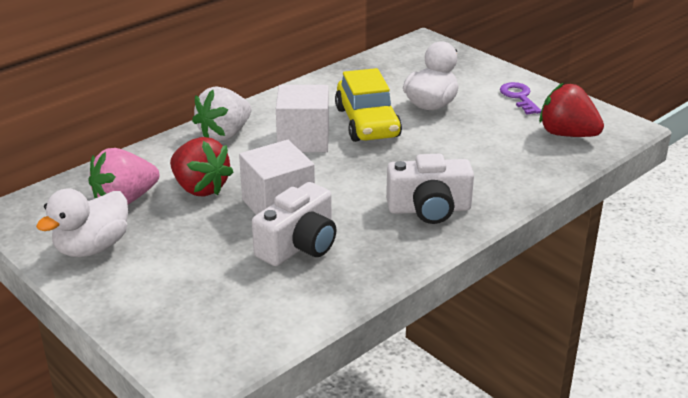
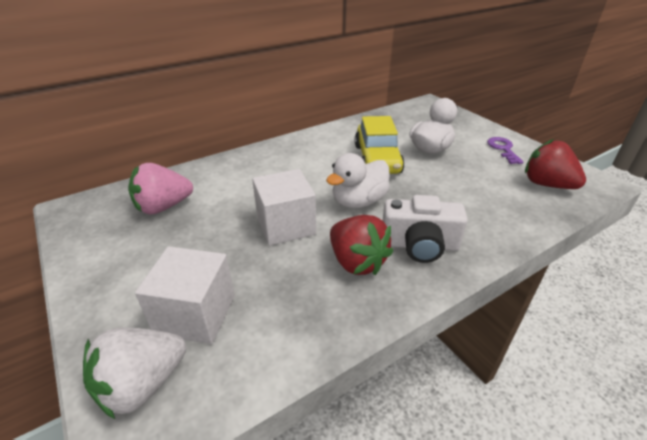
camera: 10 degrees right, 5 degrees up
(92, 247) = (114, 250): white duck -> white duck (358, 201)
(200, 188) = (227, 202): red strawberry -> red strawberry (357, 262)
(225, 134) = (264, 158): white strawberry -> white strawberry (142, 384)
(299, 245) = (292, 270): white camera -> none
(303, 140) = (323, 168): white cube -> white cube (195, 314)

